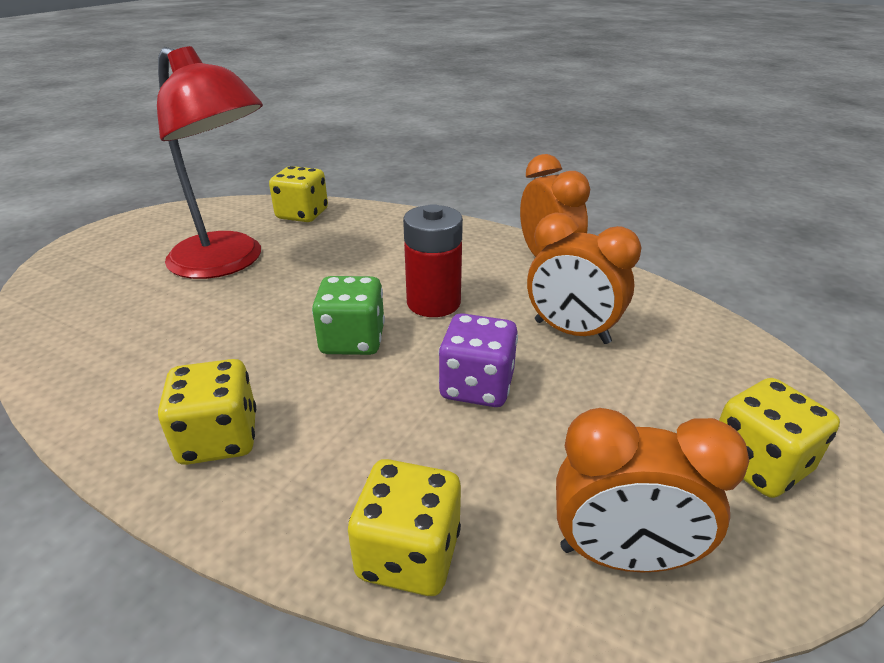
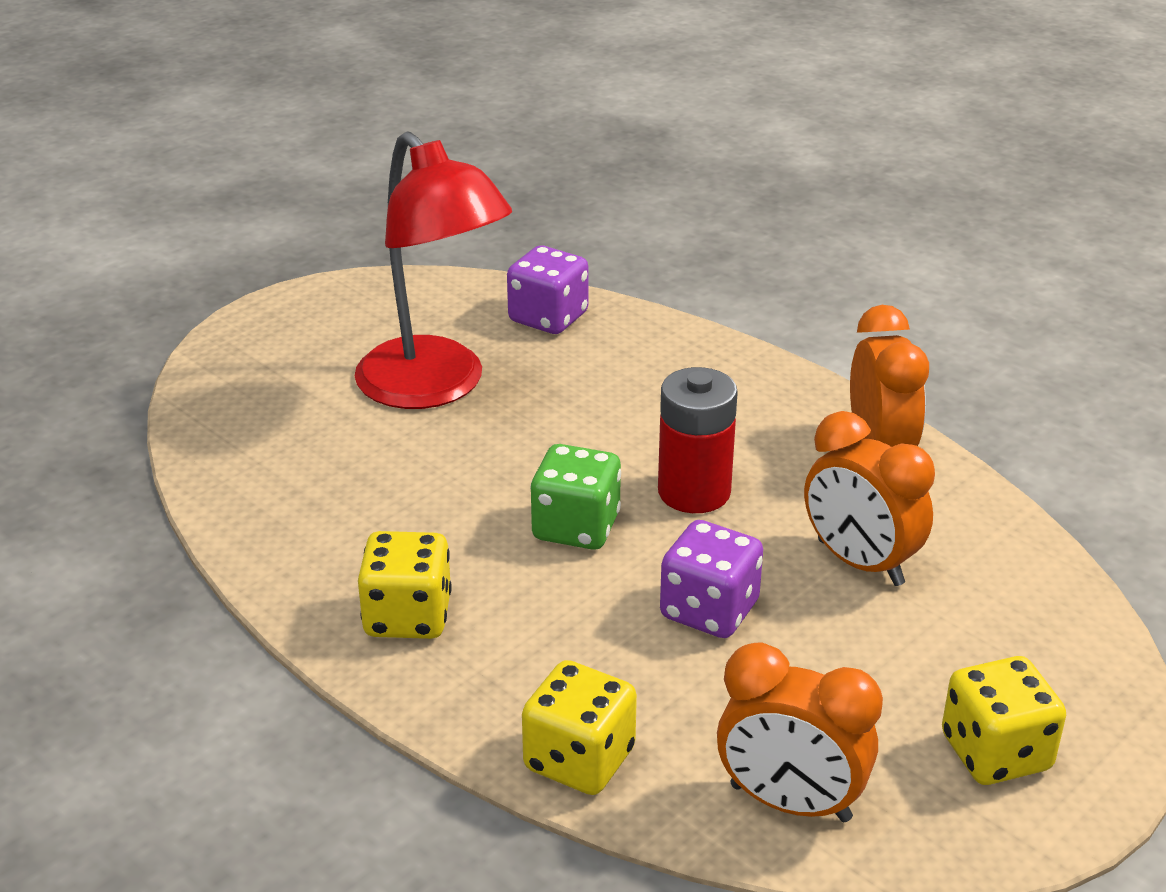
camera: 15 degrees right, 0 degrees up
(302, 214) = (548, 318): yellow dice -> purple dice

